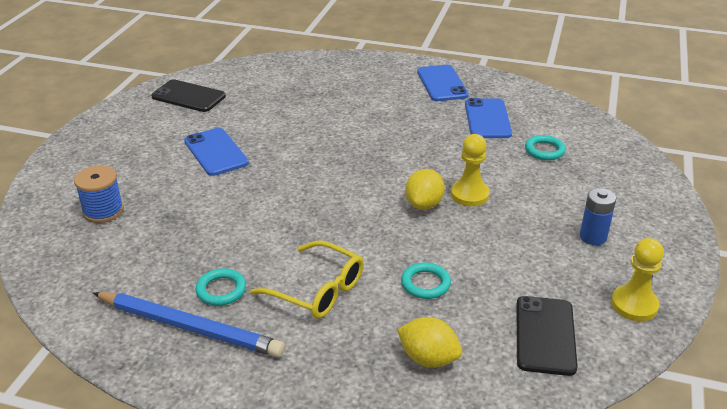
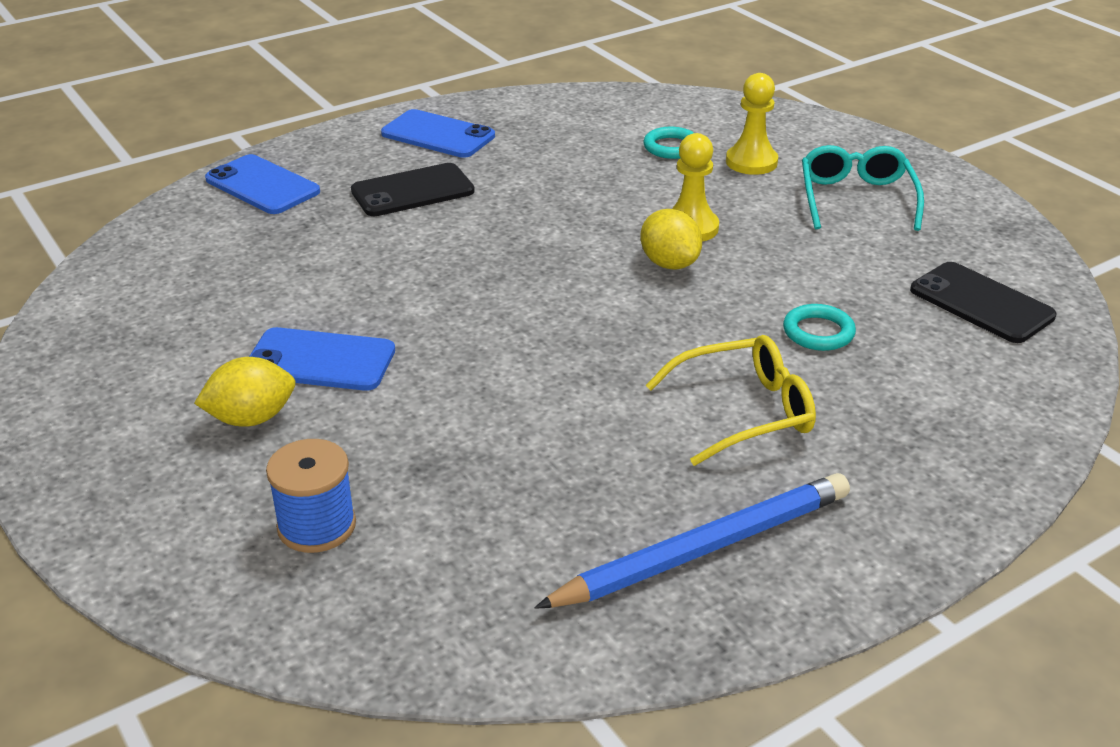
camera: 50 degrees left, 0 degrees up
(188, 96) = (125, 322): black phone -> black phone (412, 191)
(221, 290) = (654, 488): turquoise ring -> none
(428, 358) = (948, 391): yellow lemon -> yellow lemon (251, 418)
(487, 119) = (560, 146): blue phone -> blue phone (262, 185)
(593, 237) = (856, 199): blue battery -> turquoise glasses
(634, 305) = (985, 233): yellow pawn -> yellow pawn (751, 162)

